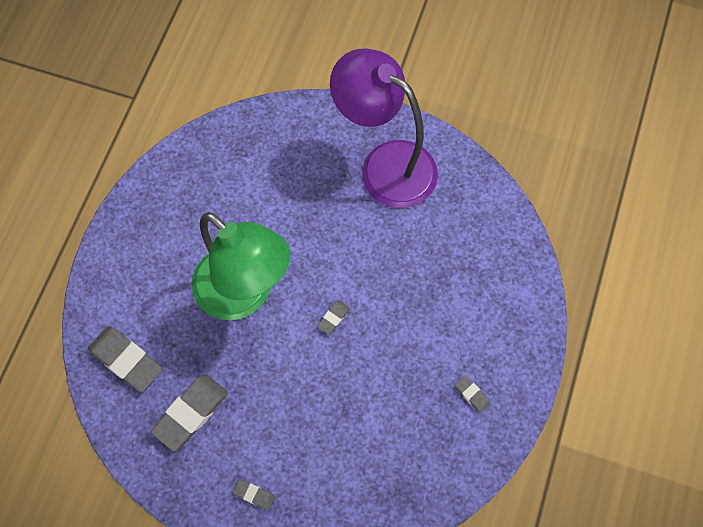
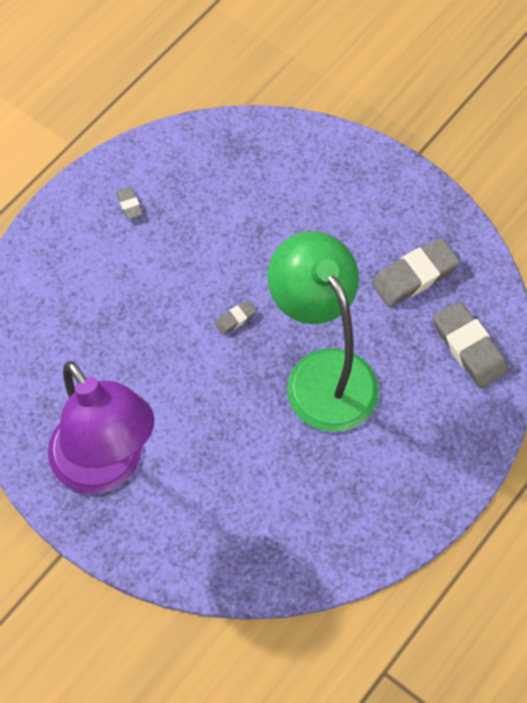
camera: 160 degrees left, 5 degrees down
(254, 495) = (374, 188): grey eraser -> none

